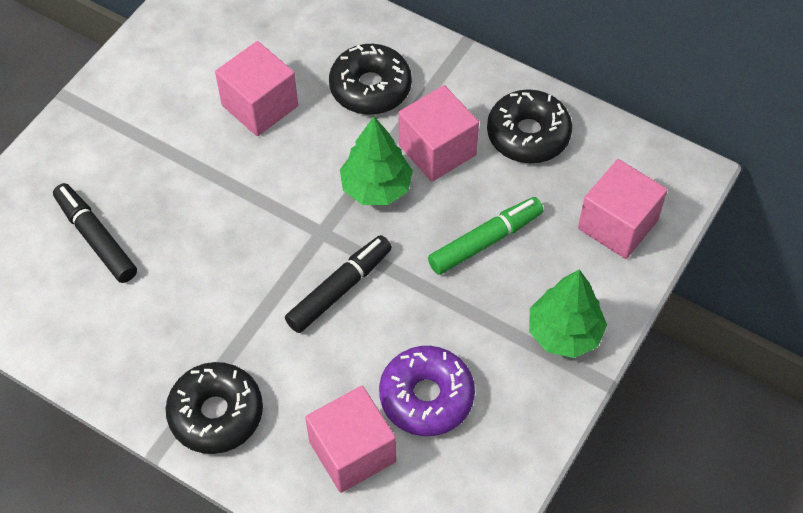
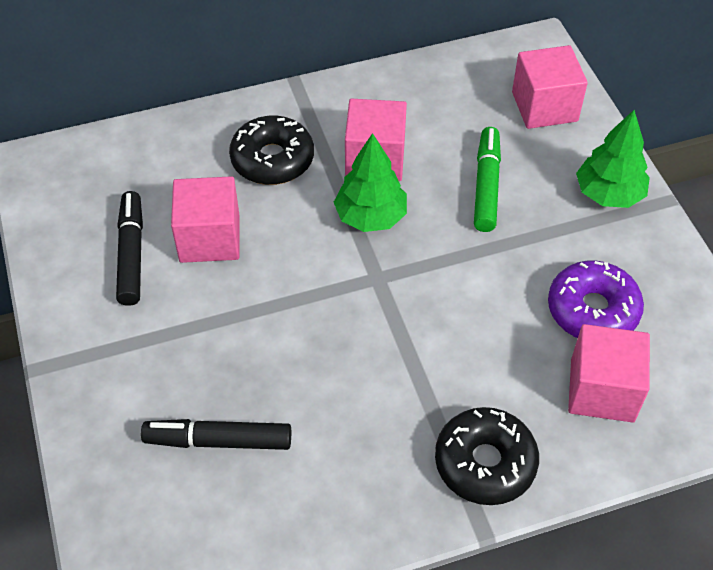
camera: 50 degrees left, 5 degrees down
(339, 289) = (442, 301): black marker -> black marker (131, 254)
(528, 135) = (417, 101): black donut -> none

